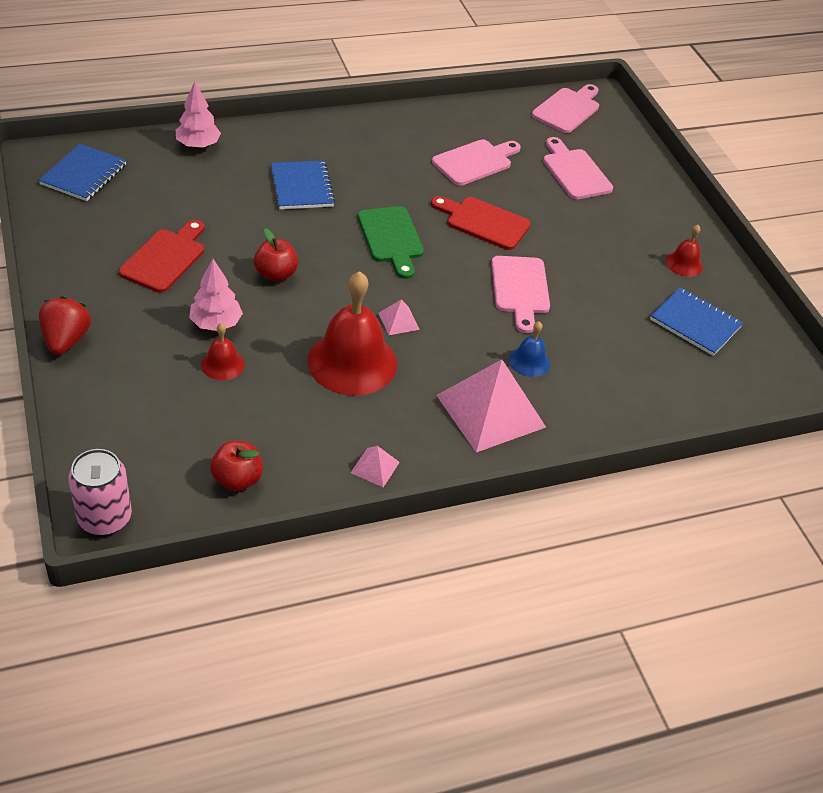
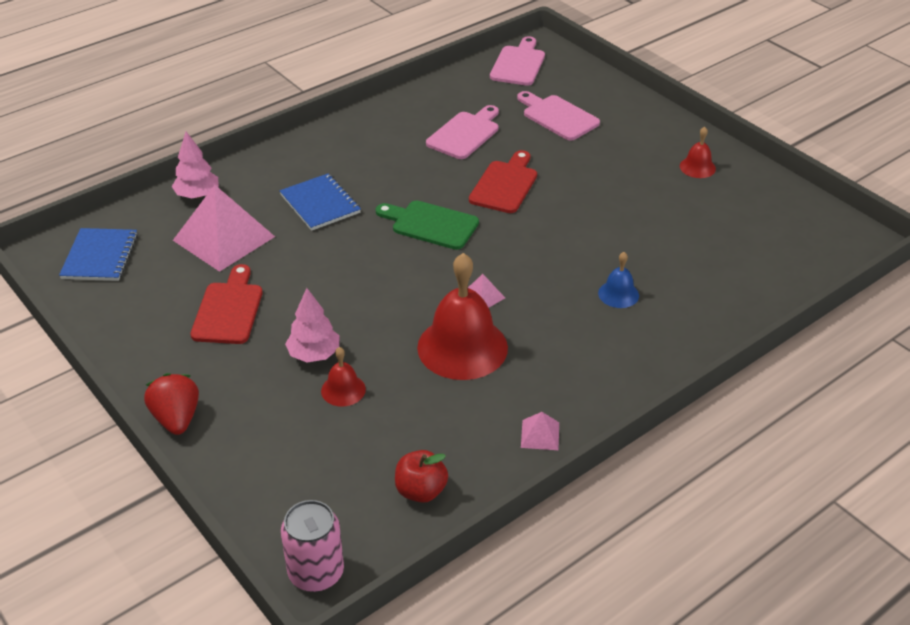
camera: 15 degrees left, 5 degrees down
(276, 274) = (343, 291): red apple -> none
(391, 238) = (431, 224): green cutting board -> green cutting board turned 150 degrees clockwise
(483, 222) = (505, 185): red cutting board -> red cutting board turned 105 degrees clockwise
(490, 411) = (611, 349): pink pyramid -> pink pyramid (223, 238)
(520, 289) = (572, 233): pink cutting board -> none
(695, 323) = (737, 215): blue notebook -> none

